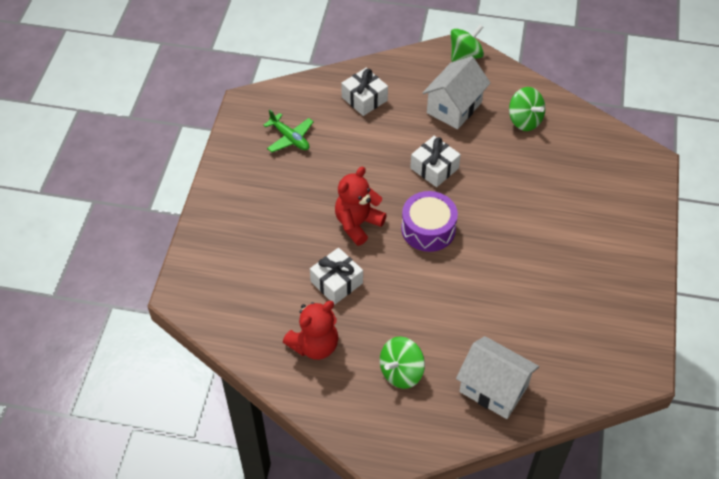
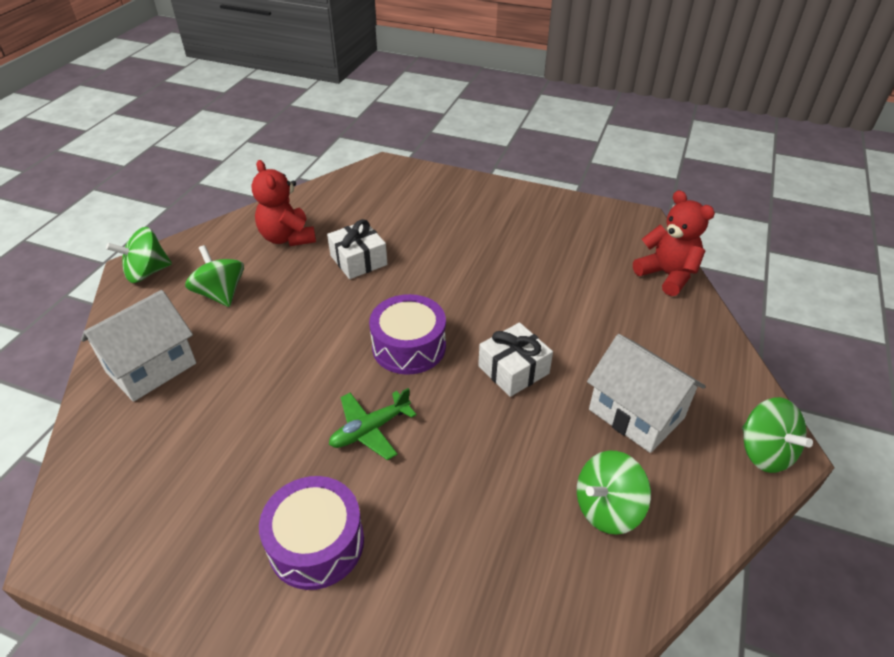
camera: 100 degrees right, 10 degrees down
(290, 138) = (579, 246): green plane -> green plane (370, 430)
(357, 224) = (435, 285): red teddy bear -> red teddy bear (667, 275)
(364, 99) = (650, 316): white gift -> none
(387, 444) = (147, 272): none -> green spinning top
(592, 245) = (316, 543): none -> purple drum

